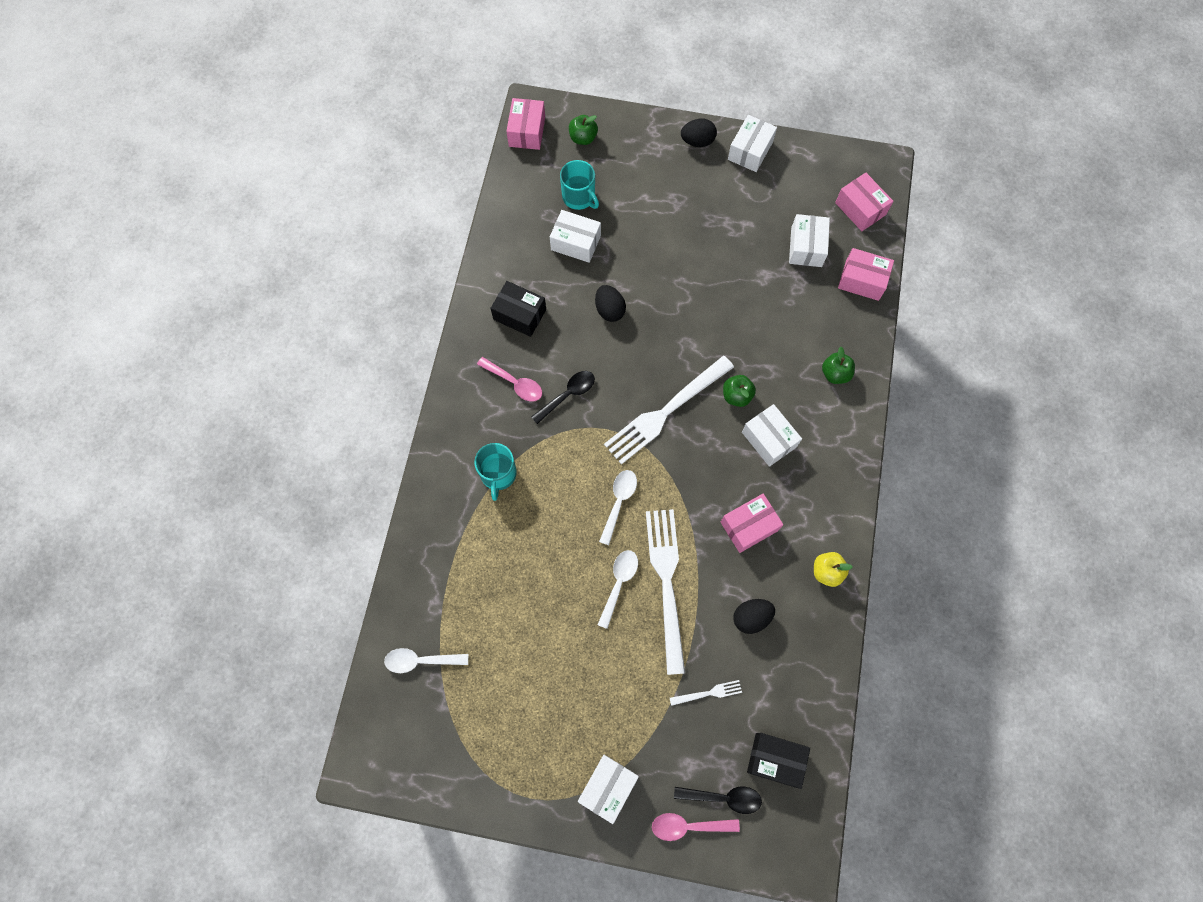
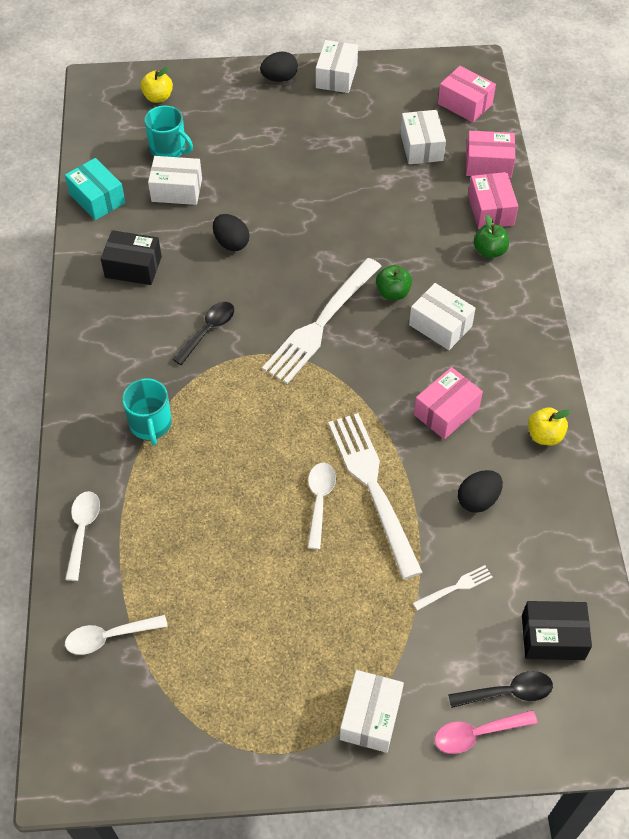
camera: 15 degrees left, 15 degrees down
(505, 235) = (97, 198): none -> turquoise box
(515, 383) = (145, 332): pink spoon -> none
(527, 131) = (96, 103): pink box -> pink box (490, 210)
(583, 138) = (158, 97): green apple -> yellow apple
(619, 502) = (295, 421): white spoon -> white spoon (83, 530)

